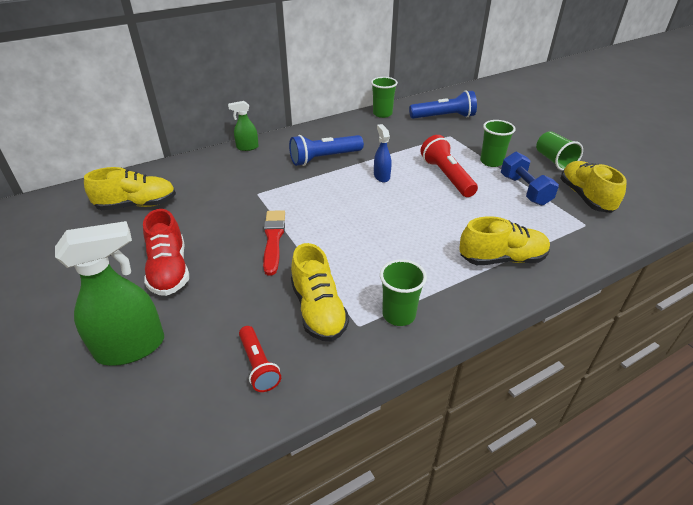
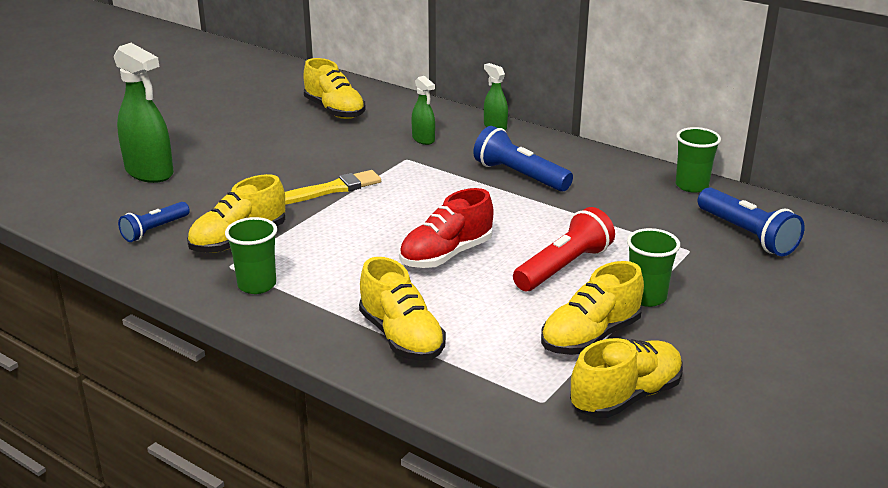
camera: 65 degrees right, 10 degrees down
(169, 270) = (250, 156): red shoe -> red shoe (446, 255)
(235, 178) = (423, 139): none -> green spray bottle
(258, 365) = (154, 230): red flashlight -> blue flashlight
(273, 239) = (332, 189): red brush -> yellow brush
(381, 176) = (515, 221): blue spray bottle -> none
(524, 190) = (590, 336): blue dumbbell -> yellow shoe
(554, 161) = (717, 356): green cup -> none

